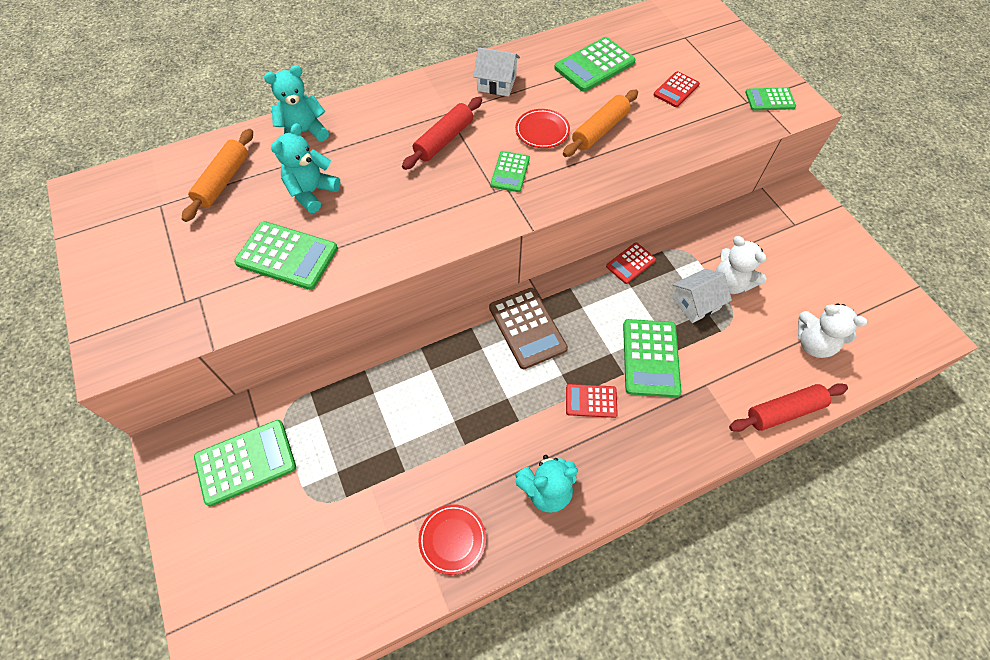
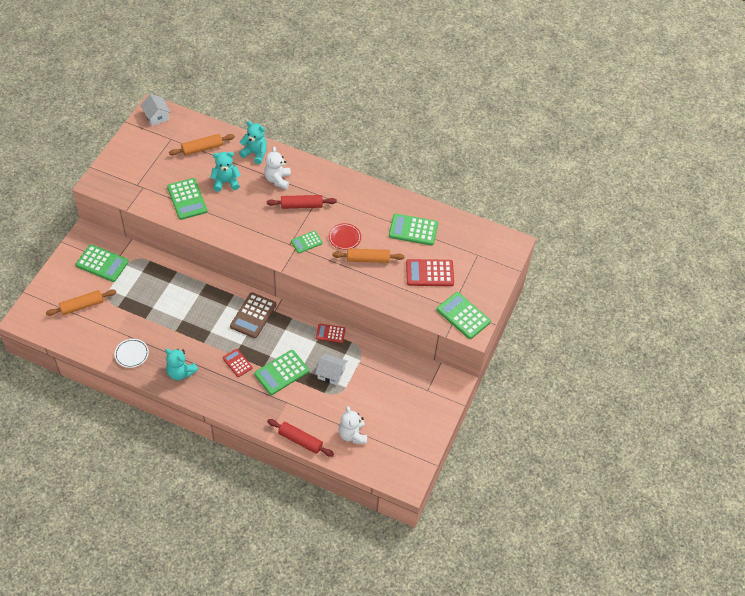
camera: 45 degrees right, 5 degrees down
(291, 552) = (82, 306): none -> orange rolling pin
(452, 539) = (131, 354): red plate -> white plate
(496, 83) = (359, 200): white house -> white house (157, 116)
(676, 90) = (429, 273): red calculator -> red calculator, size x1.68
(730, 283) = (358, 381): white teddy bear -> white teddy bear (278, 180)
(769, 100) = (463, 316): green calculator -> green calculator, size x1.68

